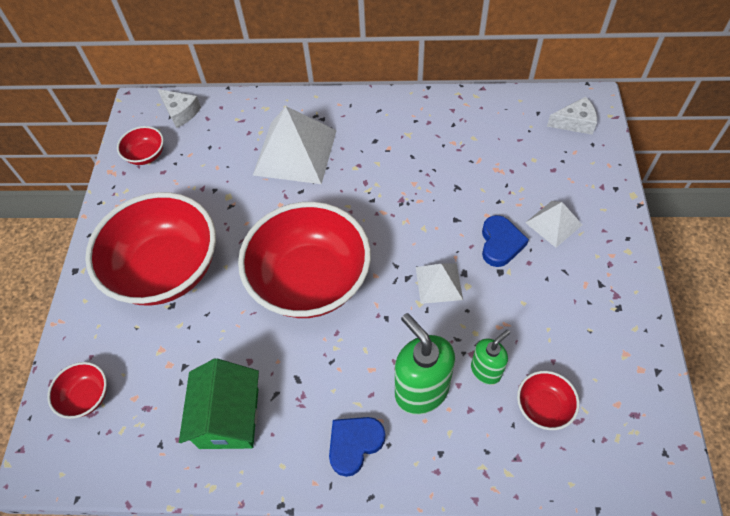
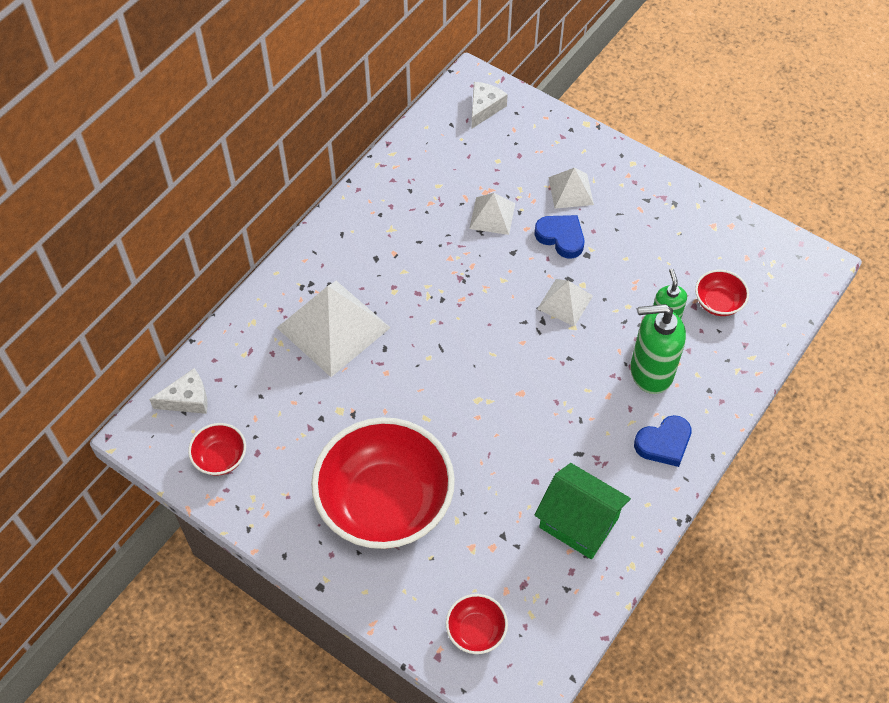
camera: 60 degrees left, 0 degrees up
(310, 280) = (489, 393): red bowl -> none
(354, 444) = (664, 443): blue heart -> blue heart turned 105 degrees counterclockwise
(478, 186) = (492, 215): none -> white pyramid

